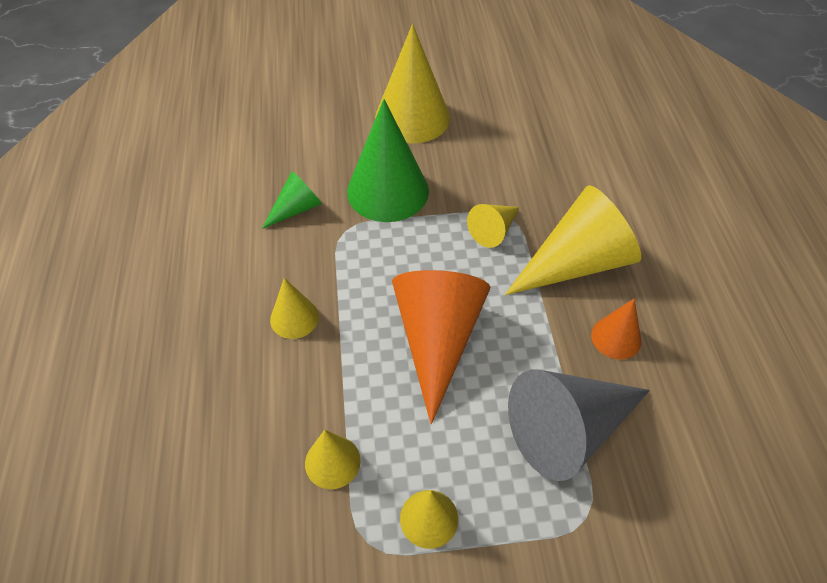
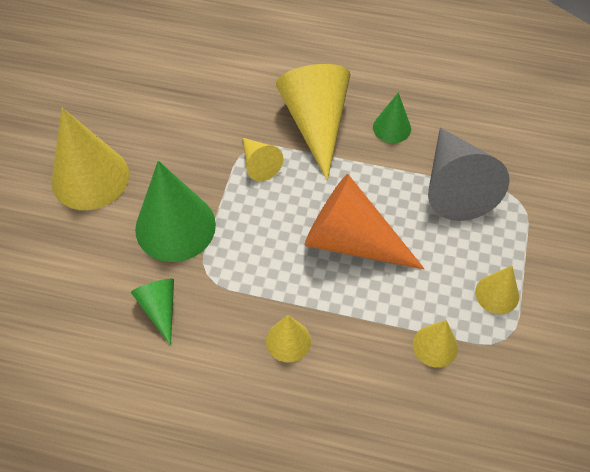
camera: 70 degrees left, 5 degrees up
(616, 337) = (392, 128): orange cone -> green cone

